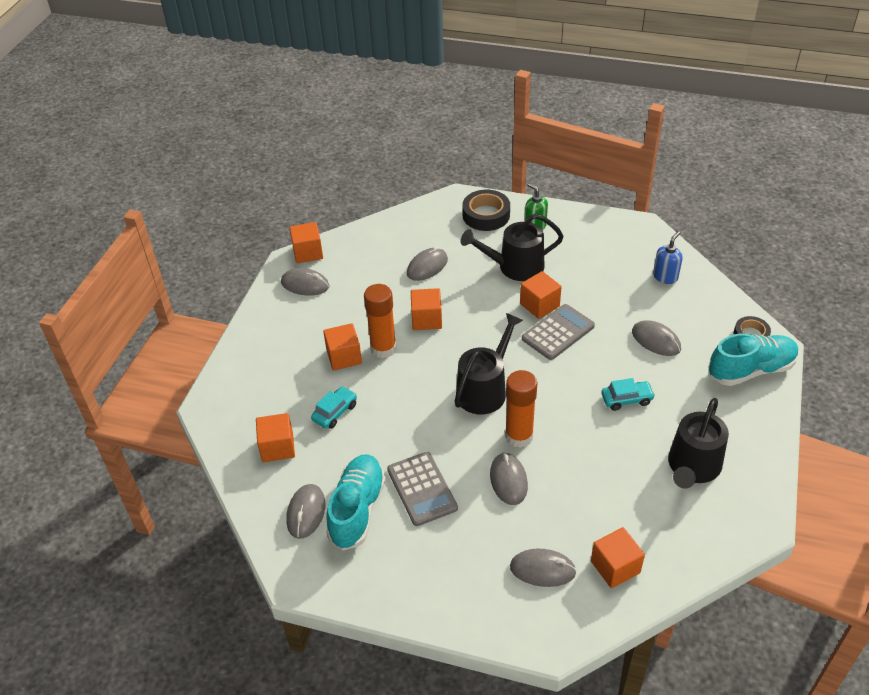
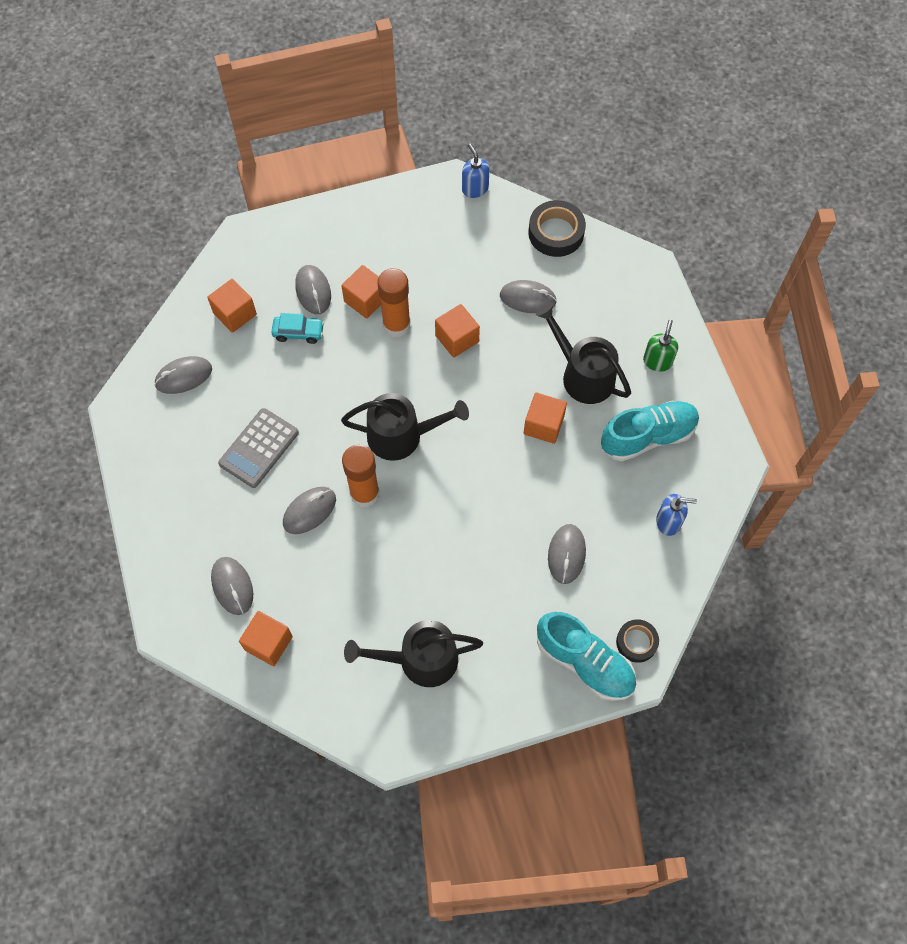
camera: 55 degrees right, 20 degrees up
(305, 285) = (432, 213): grey mouse -> grey mouse (313, 291)
(308, 253) = (475, 189): orange cube -> blue soap dispenser
(357, 510) = (209, 412): turquoise shoe -> turquoise shoe (648, 436)
(486, 215) = (641, 307): black tape -> black tape (556, 233)
(558, 332) = (517, 460): grey calculator -> none
(626, 399) = (468, 564): turquoise car -> none

